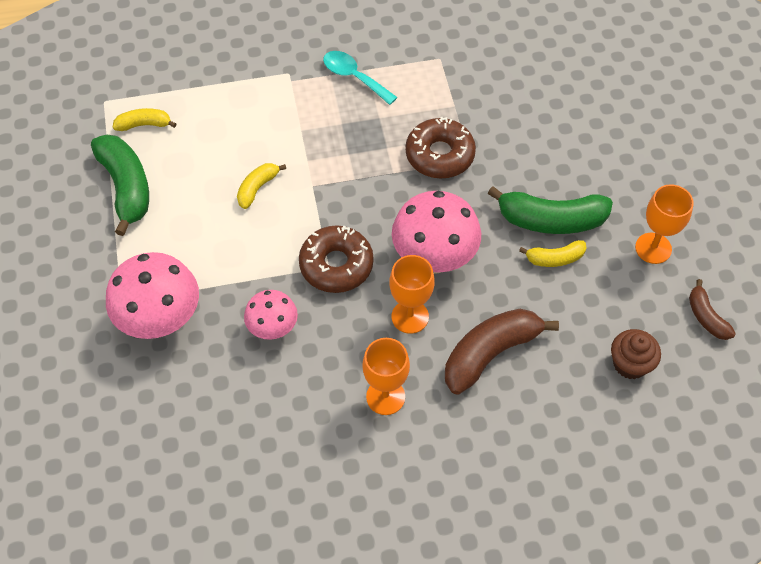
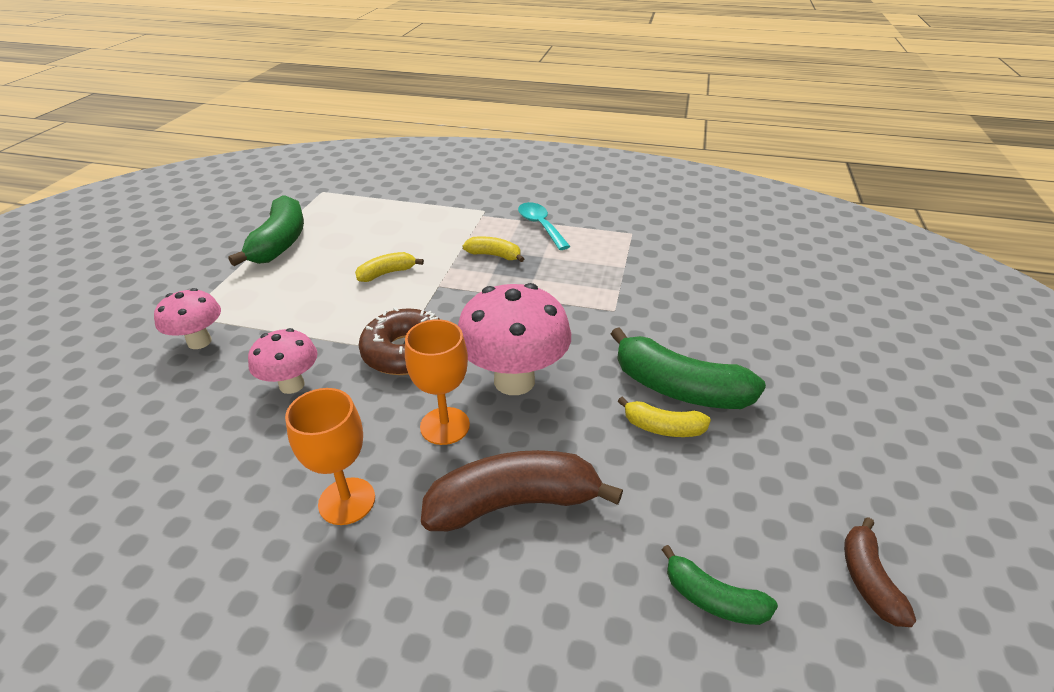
camera: 25 degrees right, 20 degrees down
(144, 125) = (337, 211): yellow banana -> yellow banana (494, 255)
(161, 321) = (199, 342): pink mushroom -> pink mushroom, size x0.58
(439, 155) = (583, 298): brown donut -> none
(630, 364) = (713, 599): brown cupcake -> green banana
(653, 248) = (808, 461): orange goblet -> none

